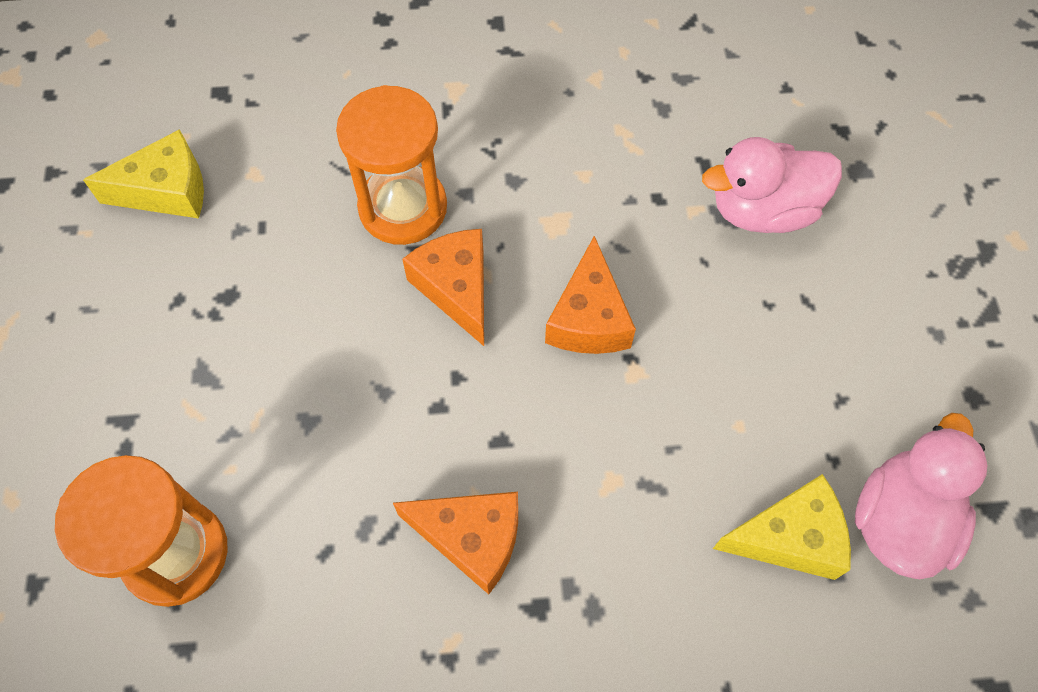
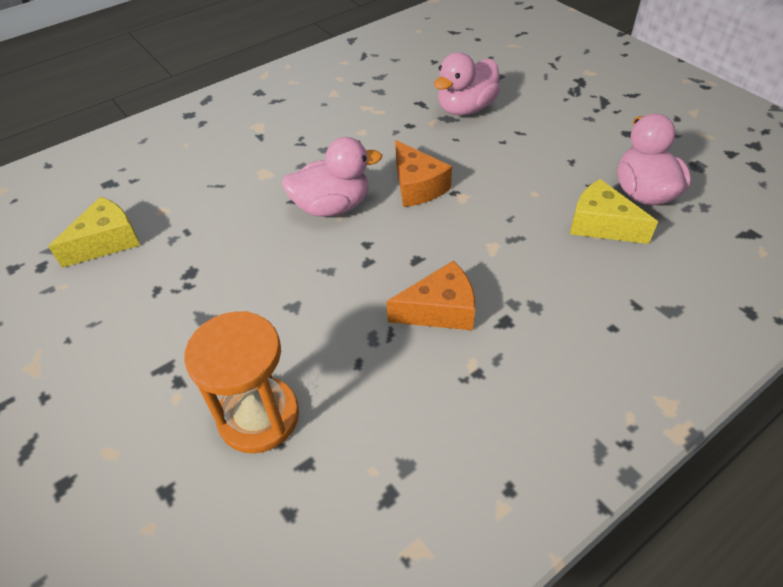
camera: 30 degrees left, 15 degrees down
(403, 208) = (270, 186): orange hourglass -> none
(456, 288) = (332, 206): orange cheese -> pink duck
(789, 537) = (601, 225): yellow cheese -> yellow cheese turned 105 degrees counterclockwise

